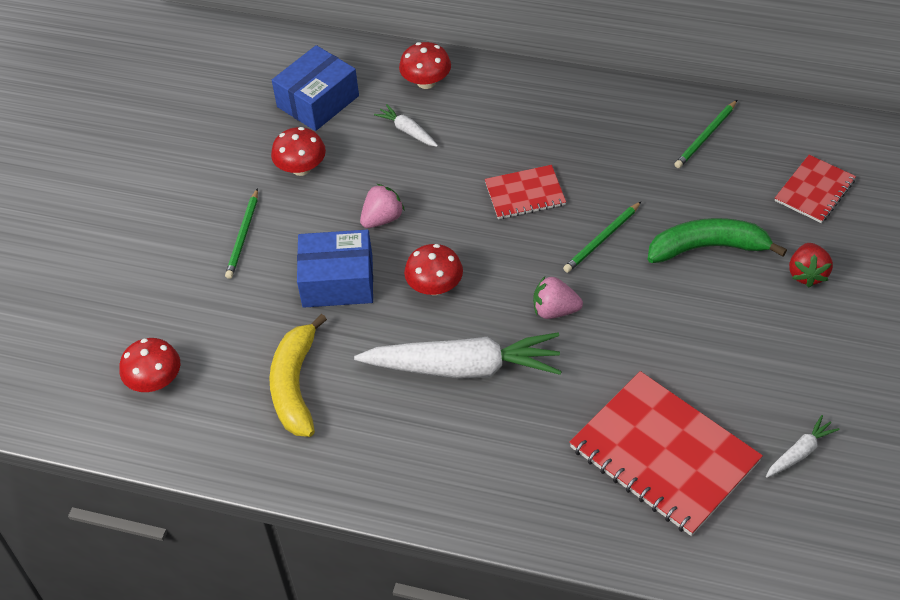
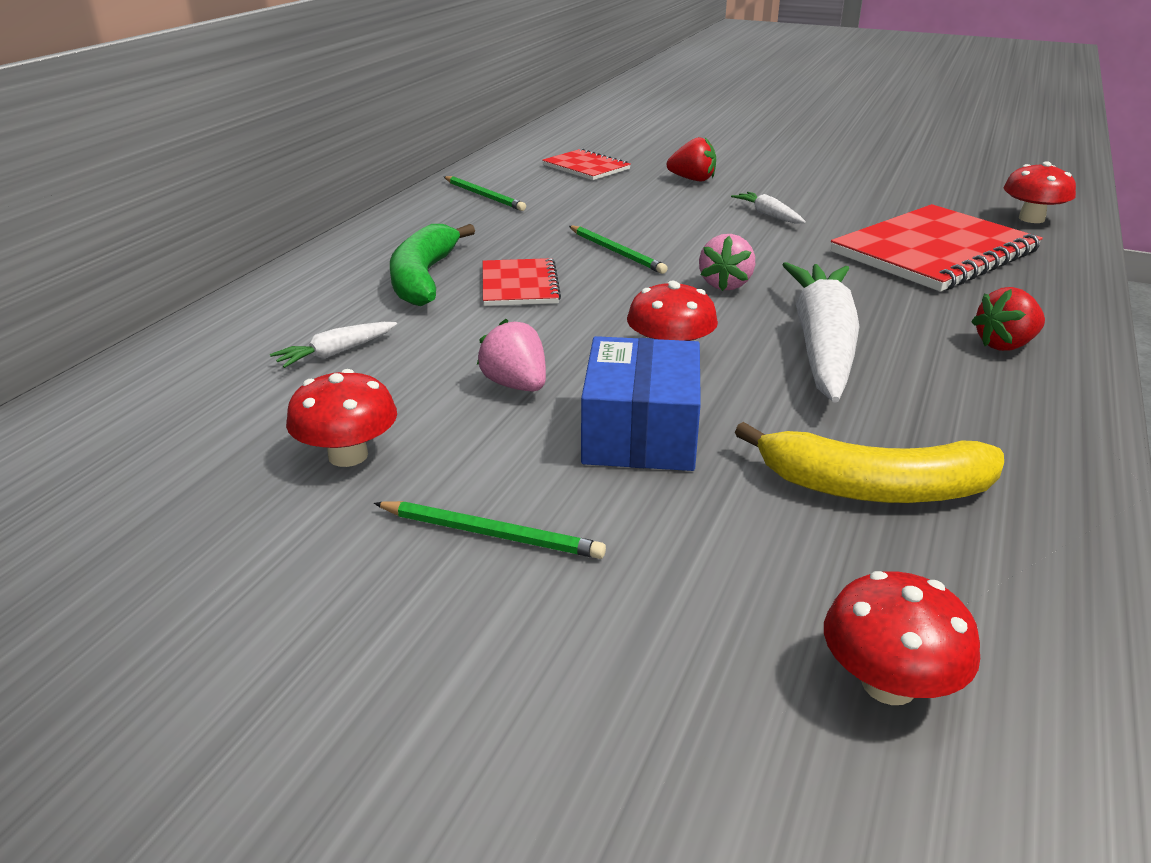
camera: 85 degrees left, 20 degrees down
(318, 101) = (188, 428): blue box -> none
(426, 82) = (241, 332): red mushroom -> red mushroom (1031, 219)
(484, 477) = (1005, 345): none -> red strawberry
(708, 248) = (646, 209): green banana -> green banana (424, 278)
(800, 452) = (913, 202): white carrot -> white carrot (768, 215)

